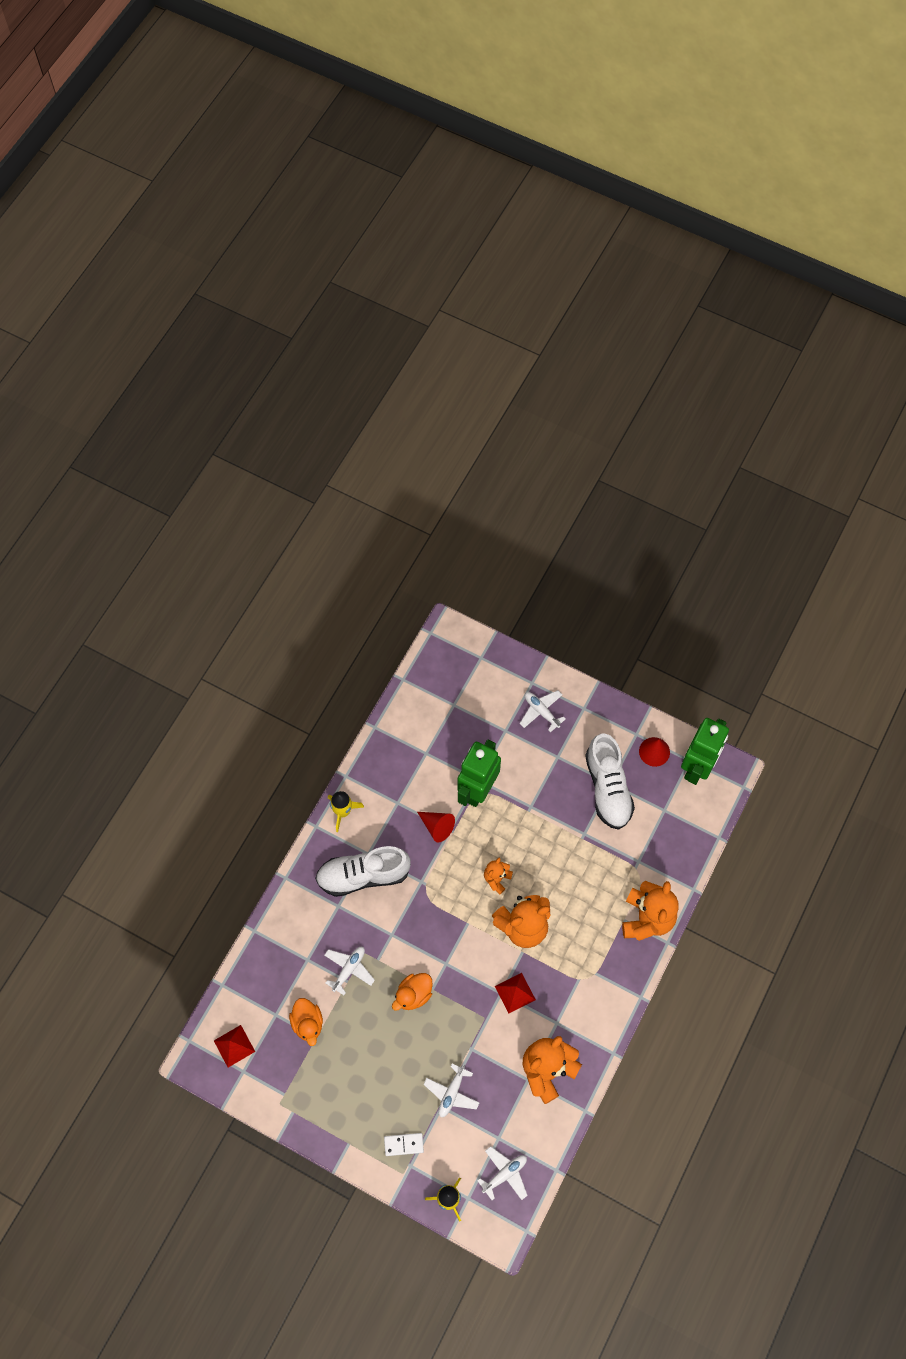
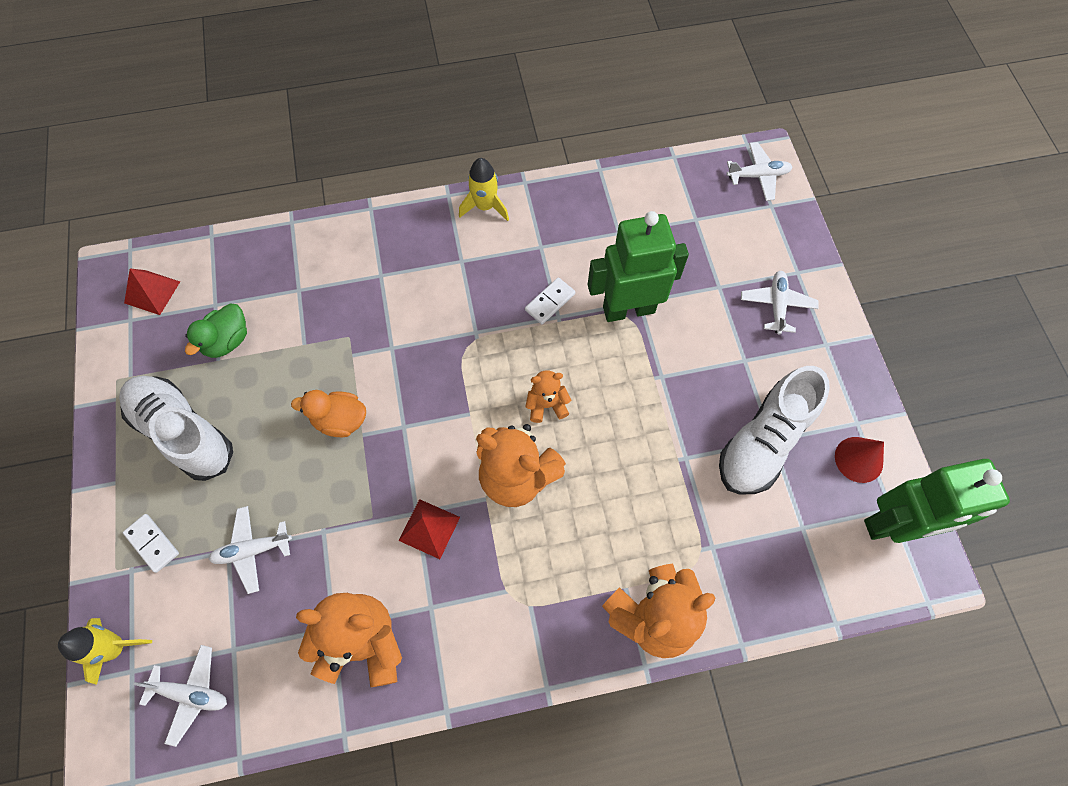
camera: 50 degrees right, 0 degrees up
(308, 1023) = (227, 341): orange duck -> green duck
(349, 969) = (318, 336): white plane -> white plane (758, 176)
(363, 875) = (433, 273): white shoe -> white shoe (183, 432)
(437, 827) = (550, 302): red cone -> white domino

